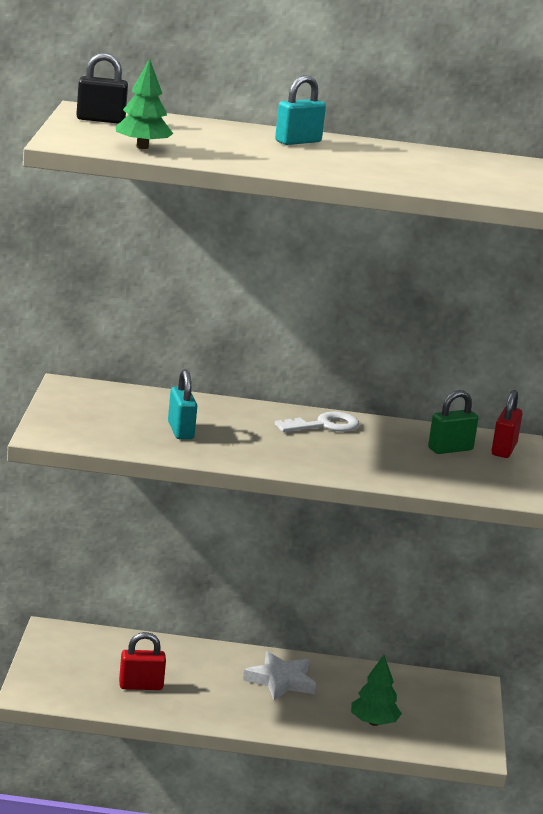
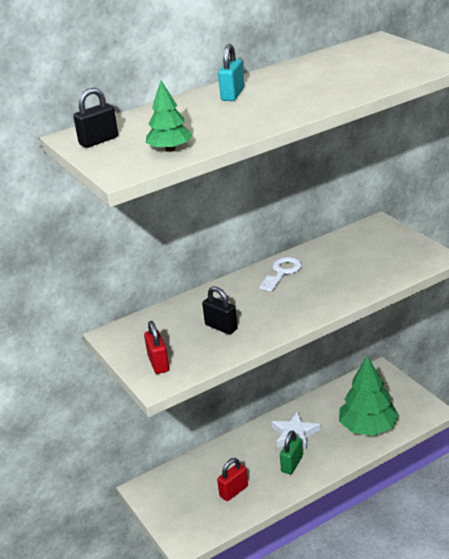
camera: 30 degrees left, 10 degrees up
(180, 431) = (221, 327): turquoise padlock -> black padlock
(374, 722) = (368, 427): green tree -> green tree, size x1.77
(450, 449) = (361, 248): green padlock -> green padlock (292, 464)
(504, 449) = (382, 231): red padlock -> red padlock (158, 363)

